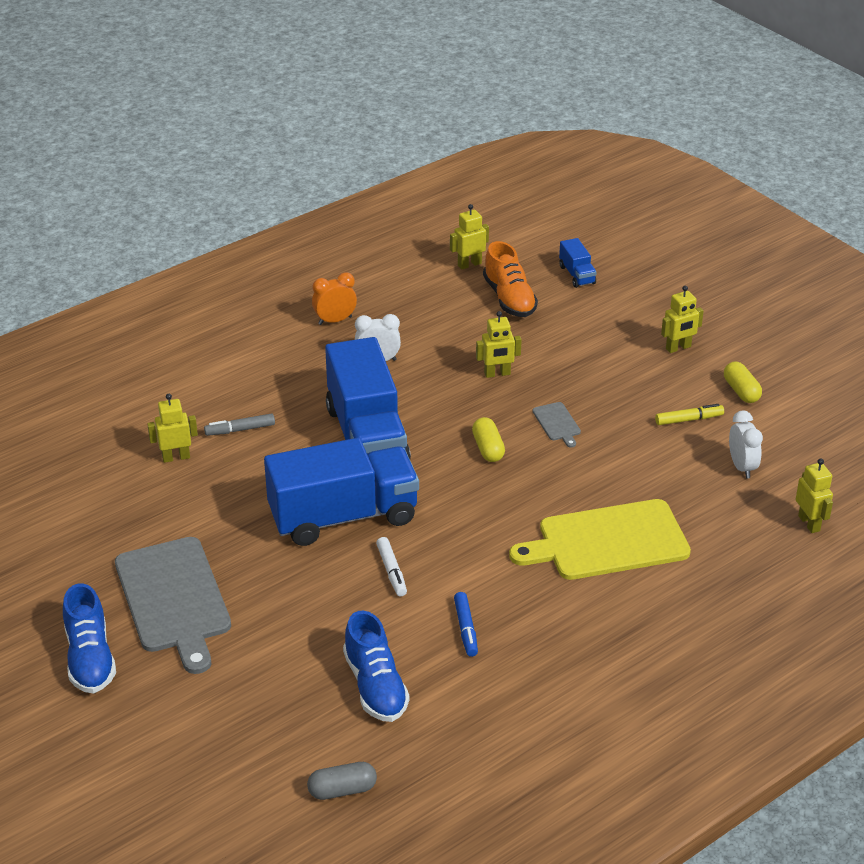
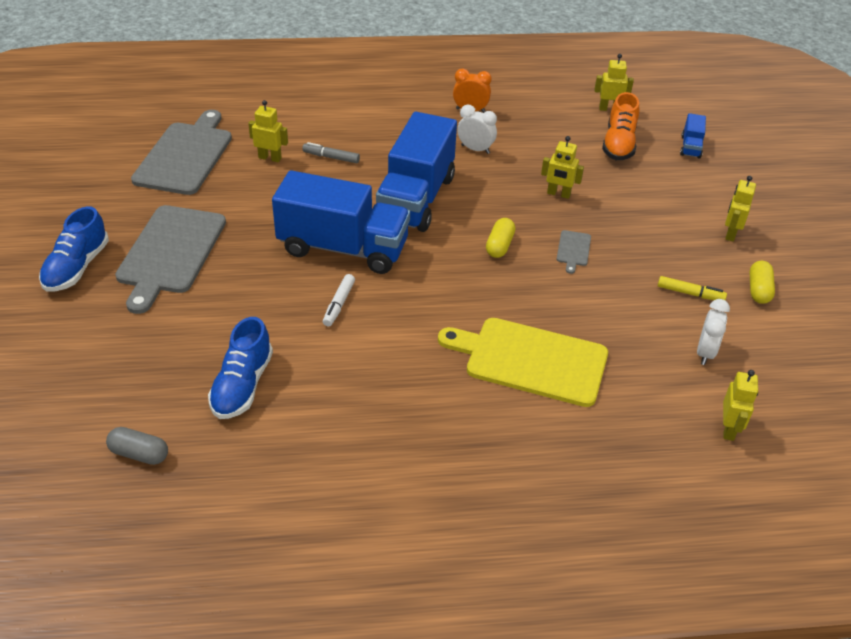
camera: 30 degrees right, 5 degrees up
(81, 493) = (185, 156): none -> grey cutting board
(466, 629) = (352, 375): blue marker -> none
(678, 348) = (730, 233): yellow robot -> yellow robot turned 105 degrees clockwise

